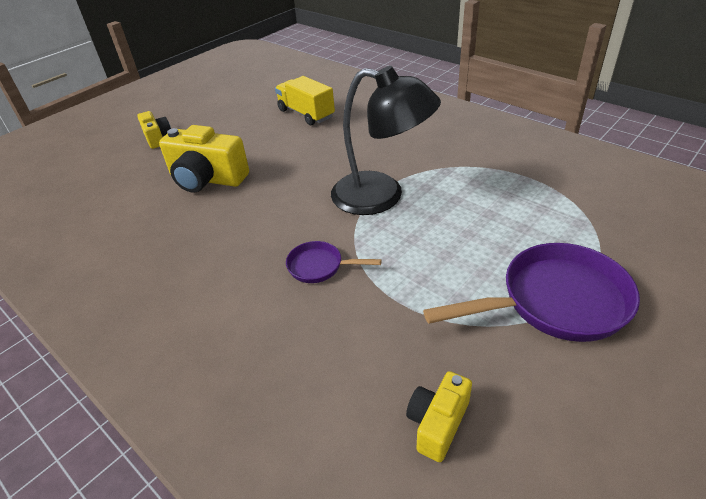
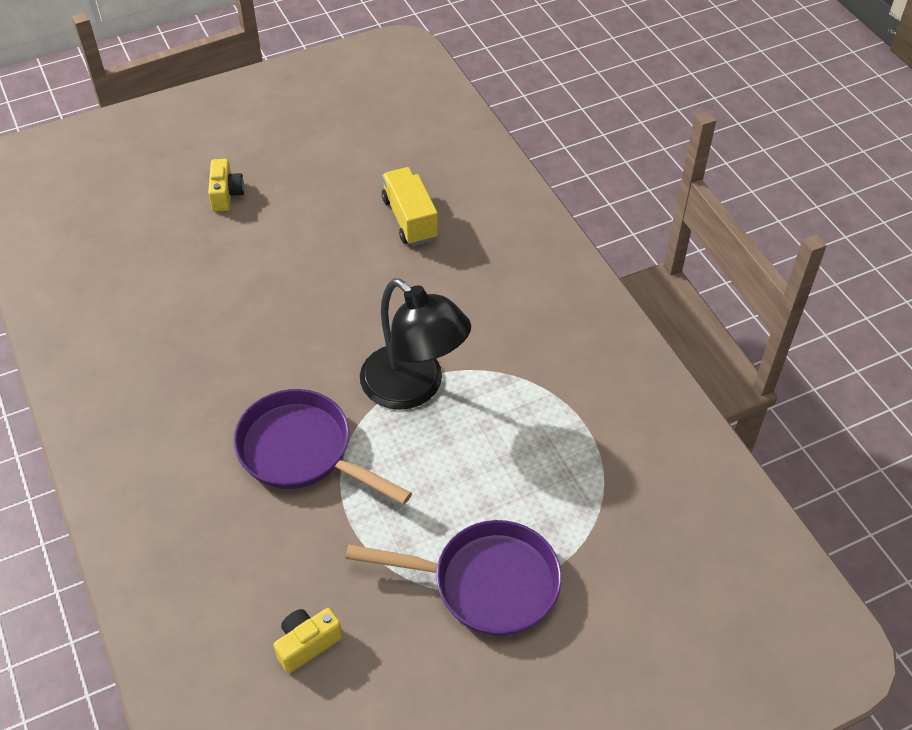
camera: 20 degrees right, 10 degrees up
(207, 179) = (251, 286): yellow camera -> none
(319, 266) = (302, 451): purple pan -> purple pan, size x1.99

